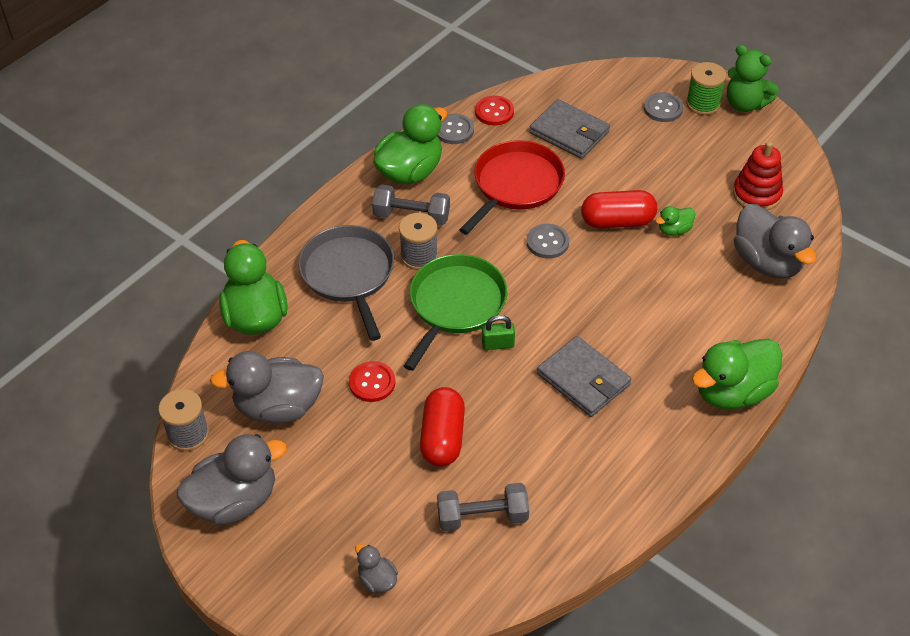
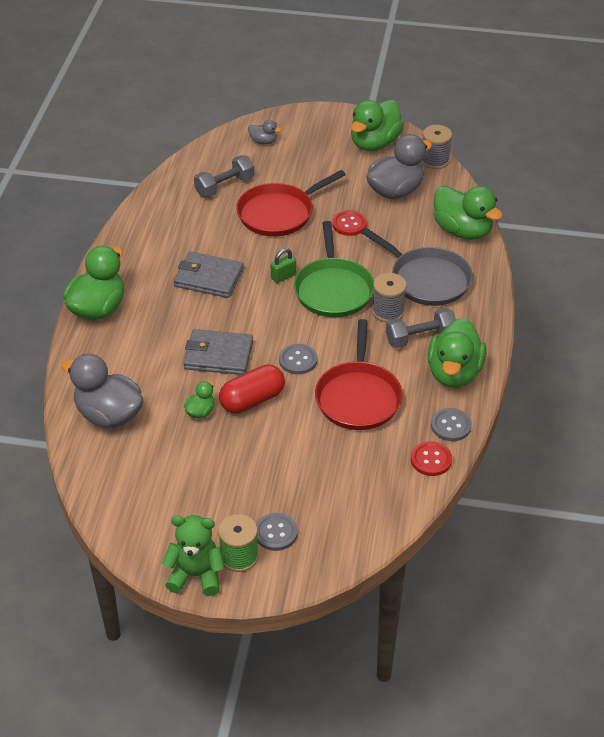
camera: 150 degrees right, 5 degrees down
(234, 501) = (374, 143): grey duck -> green duck
(442, 437) = (279, 213): red capsule -> red pan
(569, 132) = (347, 467): grey wallet -> grey wallet (218, 355)
(756, 194) = (142, 475): red stacking toy -> none

